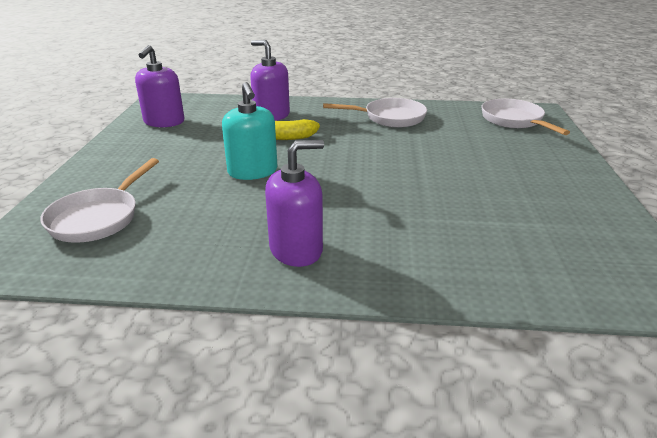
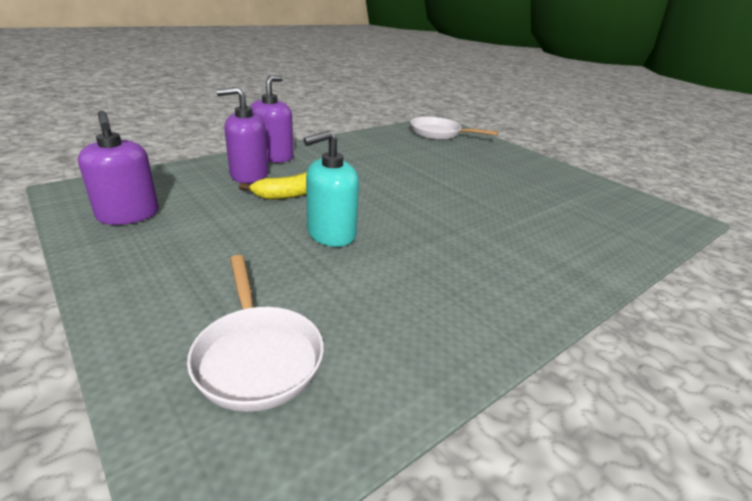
camera: 45 degrees left, 0 degrees up
(252, 171) = (331, 234): turquoise soap dispenser -> turquoise soap dispenser turned 120 degrees clockwise
(296, 249) = (491, 286): purple soap dispenser -> purple soap dispenser (273, 157)
(390, 118) = (357, 151): white pan -> none

